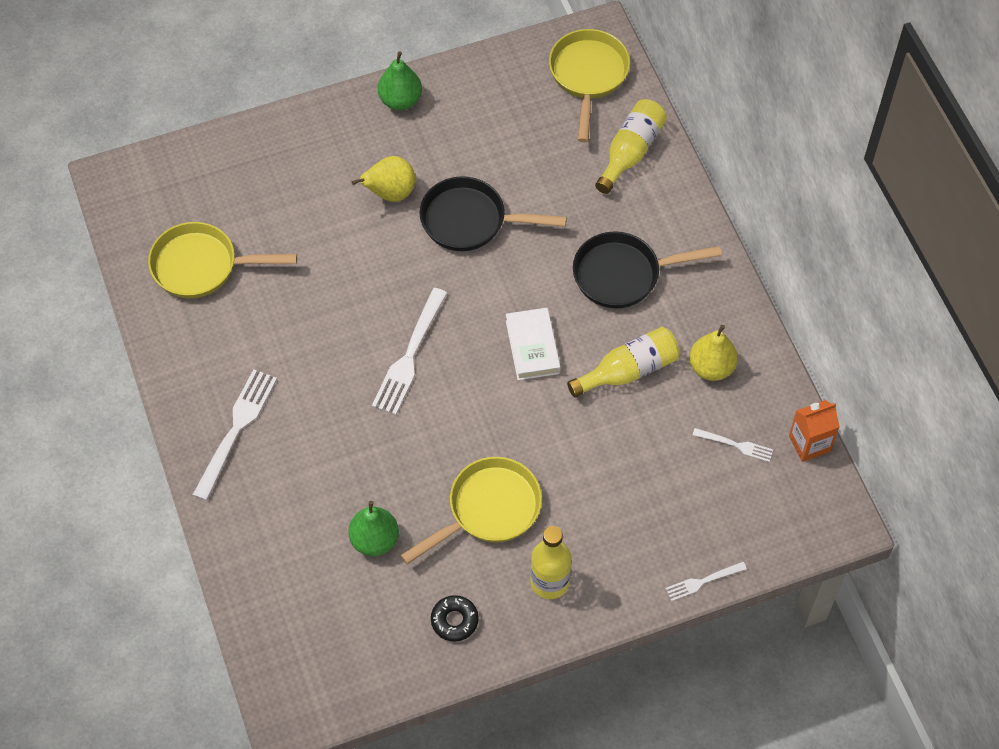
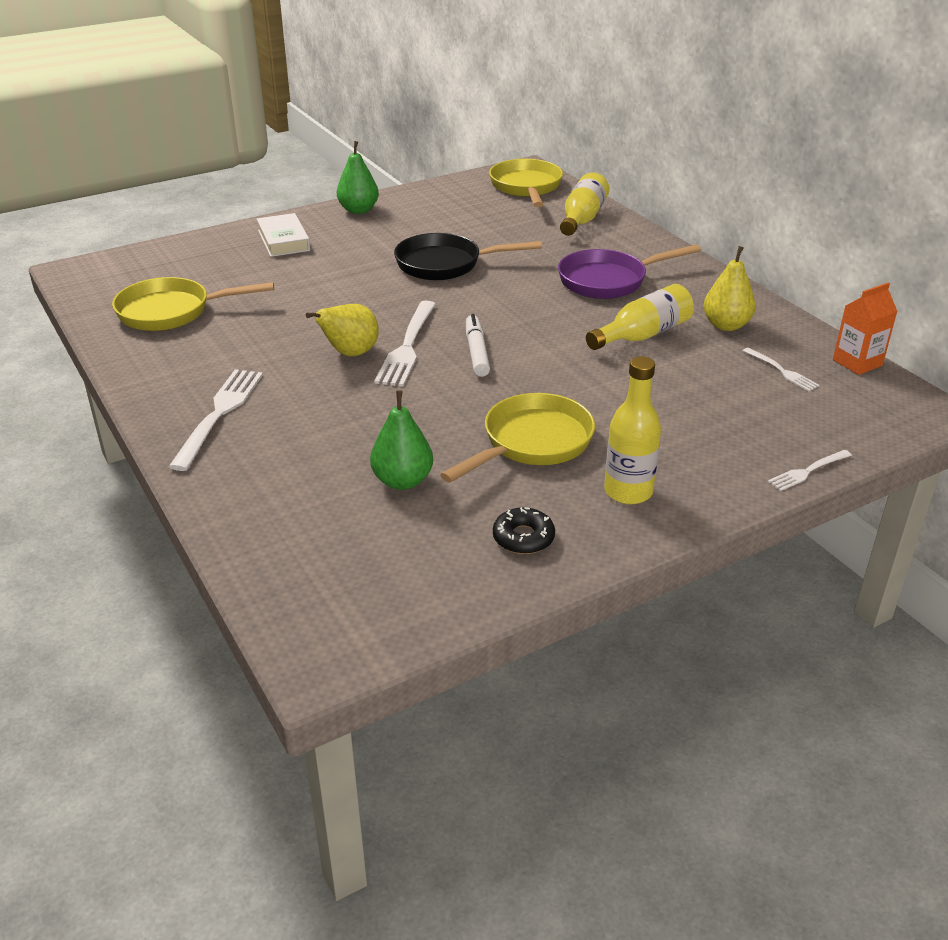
camera: 10 degrees left, 25 degrees down
(390, 193) = (361, 256): yellow pear -> yellow pear (350, 353)
(470, 374) = (477, 352): none -> white marker
(532, 347) = (536, 330): white book -> white book (283, 240)
(623, 274) = (608, 281): black pan -> purple pan
(735, 445) = (781, 371): white fork -> white fork turned 45 degrees clockwise

